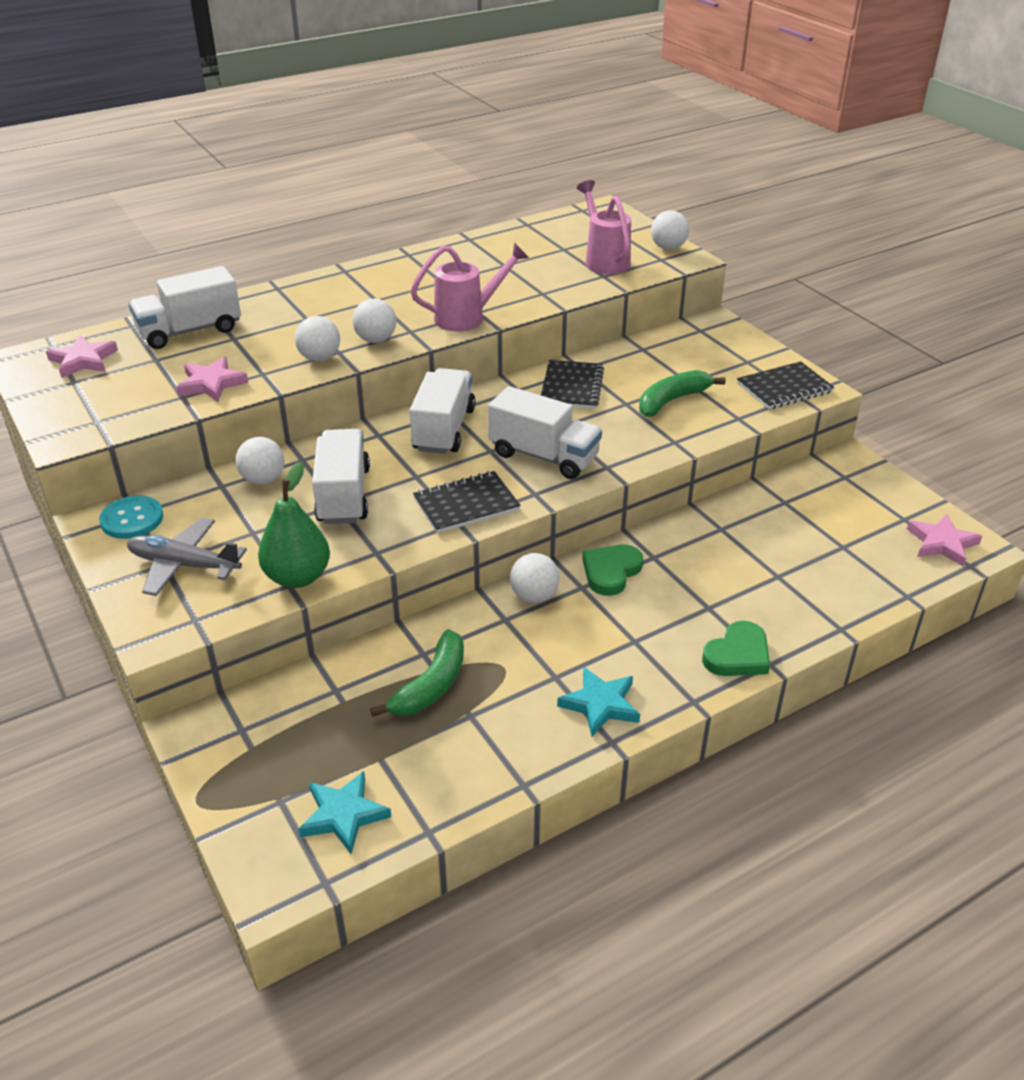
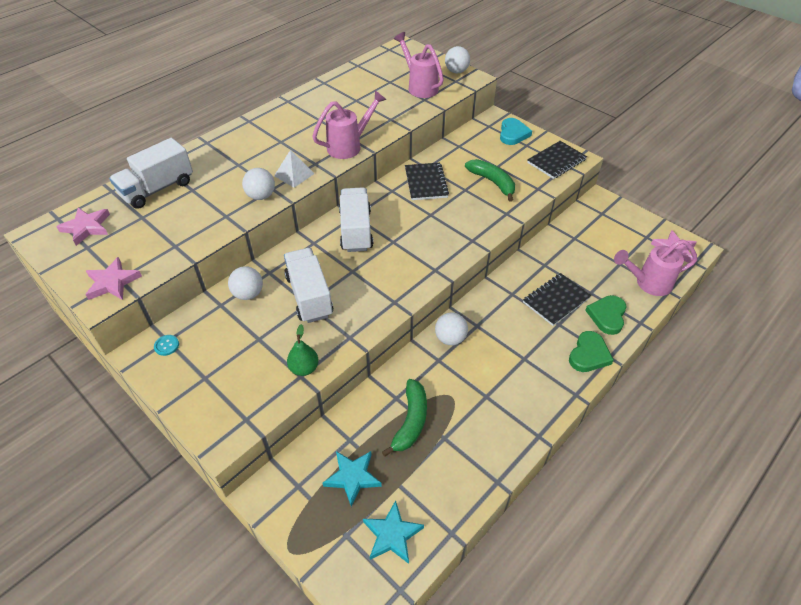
camera: 15 degrees left, 10 degrees up
(132, 519) = (166, 345): turquoise button -> turquoise button, size x0.55
(184, 565) = (220, 376): grey plane -> none
(211, 383) = (192, 231): pink star -> pink star (112, 282)
(298, 577) = (304, 368): green pear -> green pear, size x0.64
(376, 340) = (294, 174): white ball -> white pyramid
(466, 504) = (394, 287): black notebook -> black notebook (556, 300)
(543, 456) = (429, 239): white truck -> none
(600, 704) = (521, 410): turquoise star -> turquoise star (352, 477)
(611, 572) = (490, 310): green heart -> green heart (607, 316)
(672, 401) = (492, 182): green banana -> green banana turned 105 degrees clockwise
(733, 345) = (513, 134): none -> turquoise heart
(877, 580) = (647, 283): none -> pink watering can

